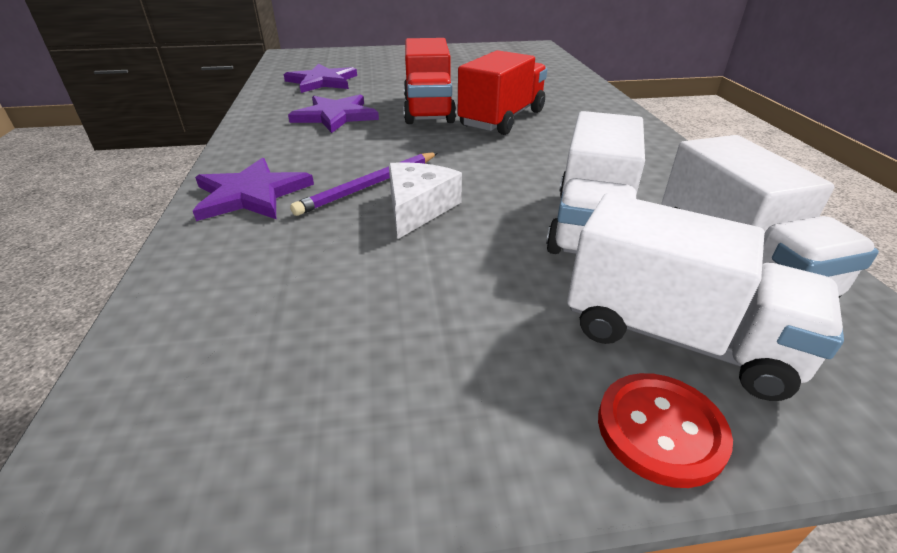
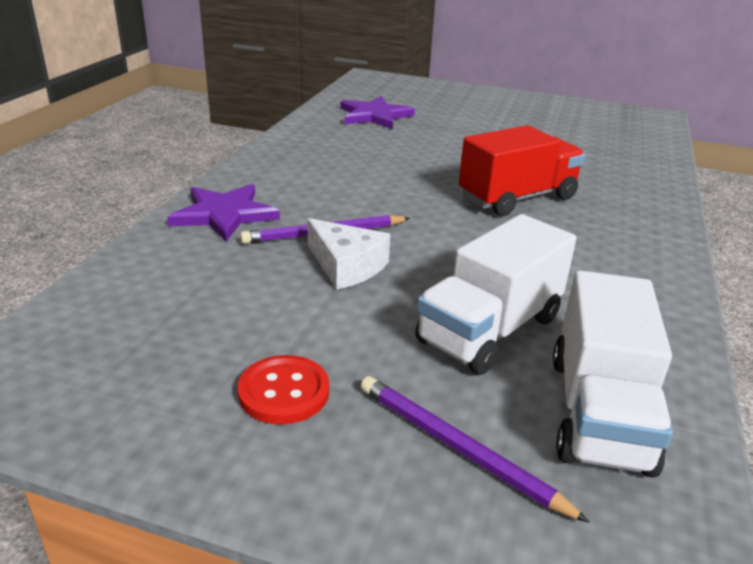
camera: 25 degrees right, 5 degrees down
(335, 116) = (355, 156): purple star -> none
(418, 208) = (346, 266): white cheese -> white cheese turned 90 degrees clockwise
(428, 110) = (450, 170): red truck -> none
(660, 430) = (363, 504): red button -> red button (284, 392)
(676, 337) = (458, 448): white truck -> purple pencil

